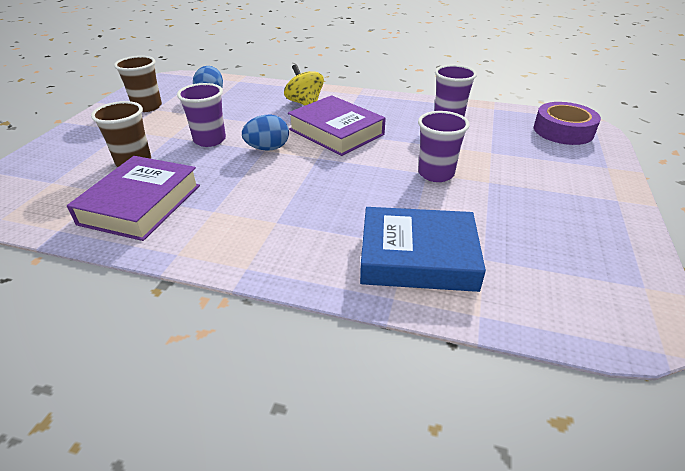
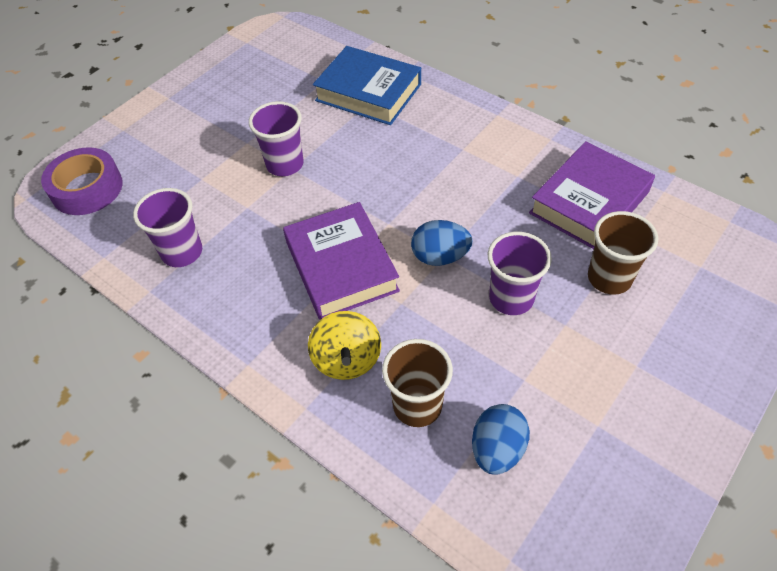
camera: 155 degrees left, 15 degrees up
(147, 107) = (613, 439): brown cup -> brown cup (417, 405)

